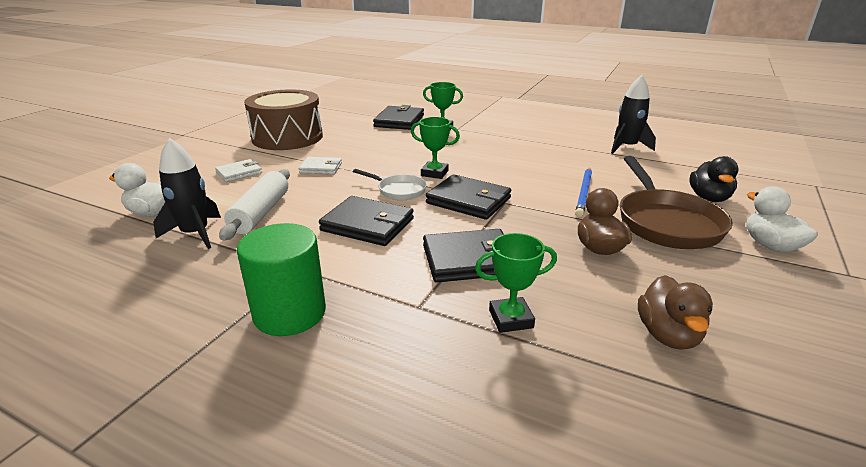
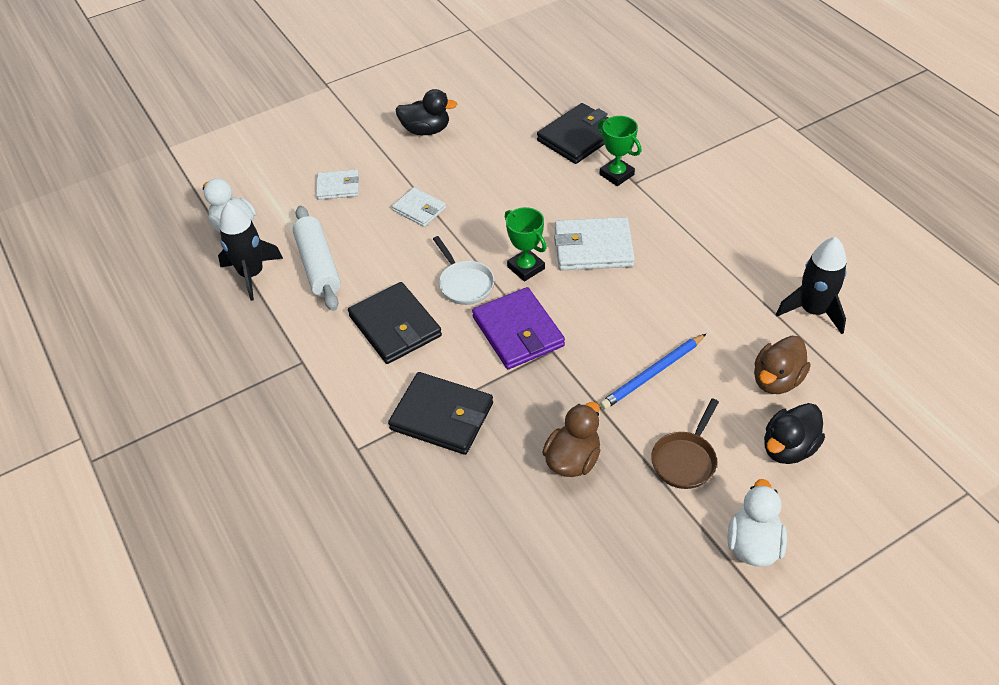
camera: 35 degrees right, 20 degrees up
(260, 213) = (318, 266): white rolling pin -> white rolling pin turned 60 degrees counterclockwise
(287, 137) = (426, 130): brown drum -> black duck
(290, 313) = (264, 408): green cylinder -> none
(468, 155) = (593, 248): none -> white wallet
(468, 200) = (518, 331): black wallet -> purple wallet
(511, 319) = (412, 498): green trophy -> none
(666, 222) = (685, 460): brown pan -> brown pan, size x0.53
(668, 335) = (515, 579): brown duck -> brown duck (776, 380)

